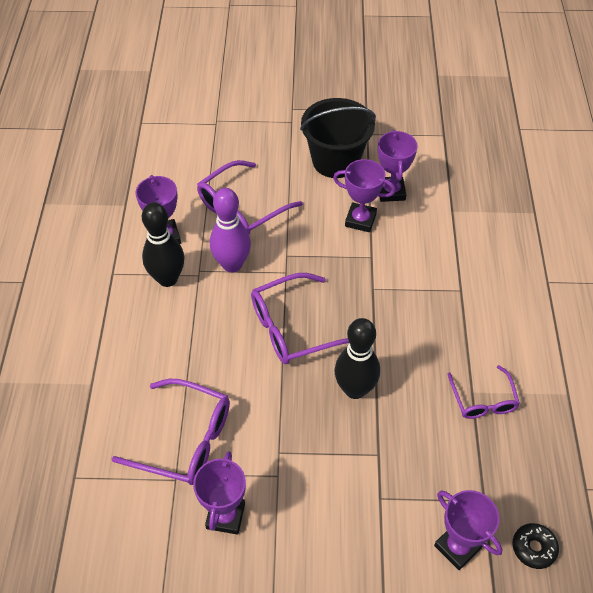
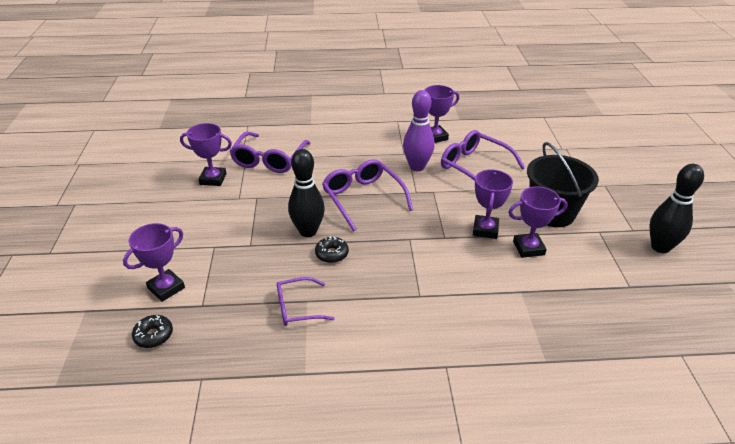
camera: 85 degrees right, 15 degrees down
(167, 279) = (397, 141): black bowling pin -> black bowling pin (660, 247)
(397, 365) = (332, 254): none -> black donut

